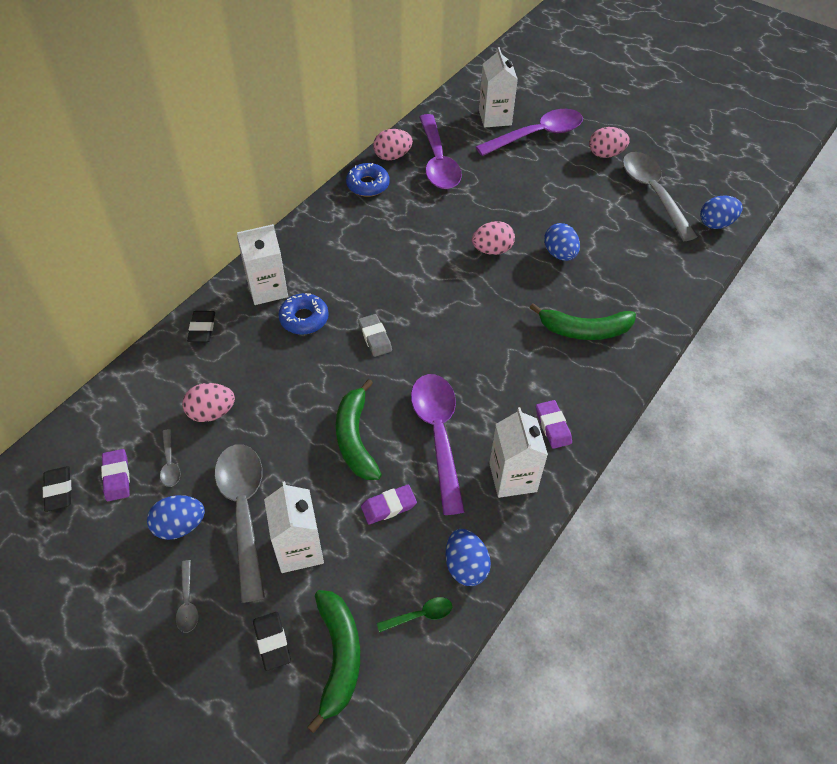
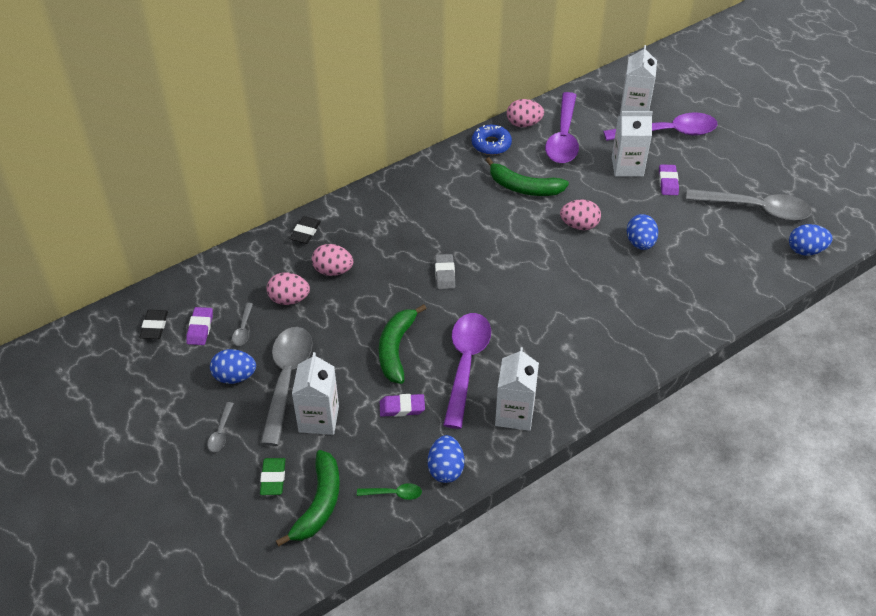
camera: 20 degrees right, 5 degrees down
(267, 289) = (370, 213): white carton -> white carton (627, 166)
(272, 642) = (273, 478): black eraser -> green eraser
(304, 319) = (391, 244): blue donut -> none
(553, 426) = (567, 383): purple eraser -> purple eraser (668, 182)
(585, 330) = (633, 313): green banana -> green banana (524, 187)
(605, 154) = (727, 164): pink egg -> pink egg (333, 271)
(652, 193) = (756, 209): grey spoon -> grey spoon turned 105 degrees clockwise

